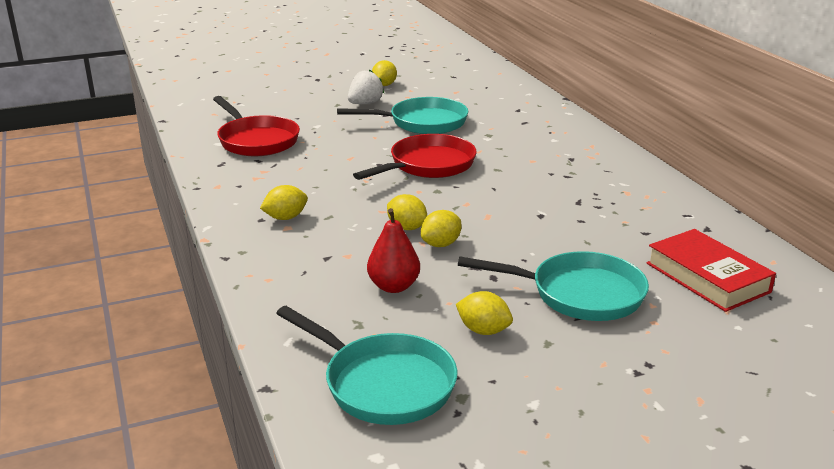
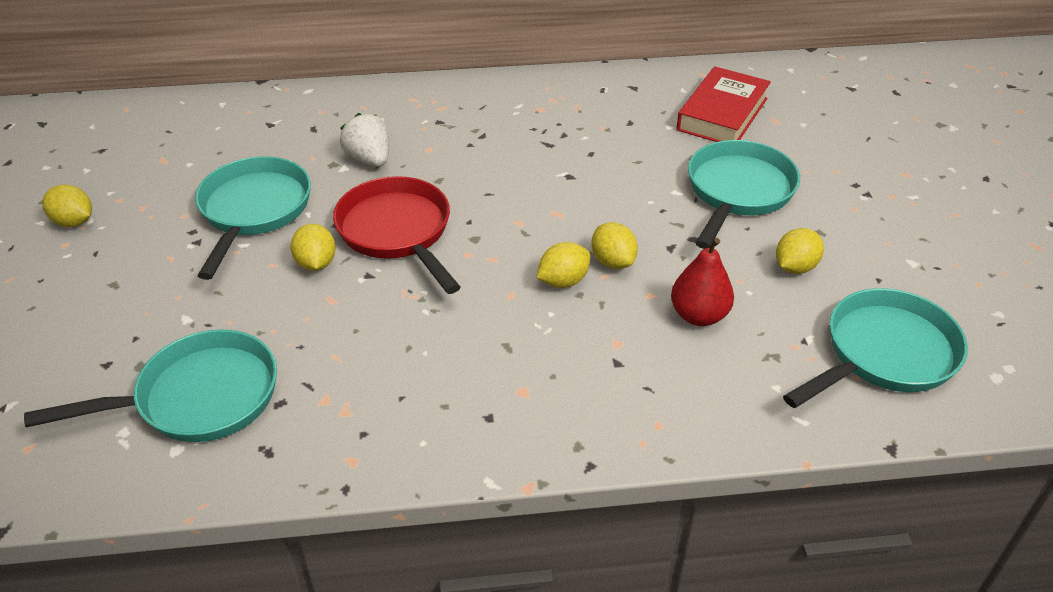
camera: 75 degrees left, 15 degrees up
(256, 140) = (198, 398): red pan -> turquoise pan
(285, 218) = (494, 390): yellow lemon -> yellow lemon (316, 263)
(365, 103) = (135, 254): white strawberry -> white strawberry (369, 159)
(707, 277) = (722, 114): red book -> red book turned 45 degrees counterclockwise

